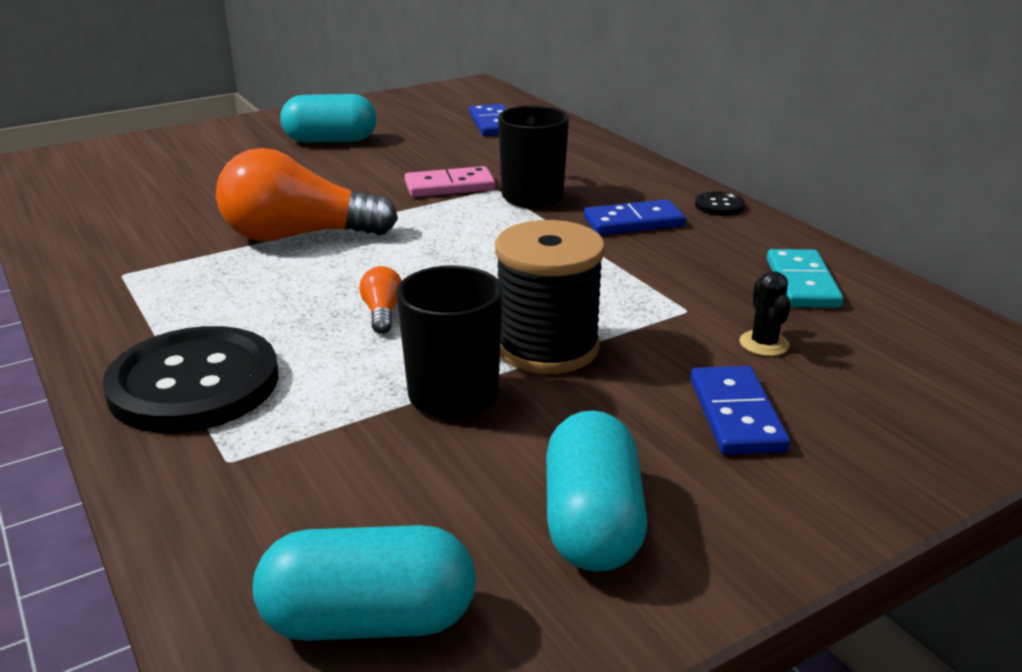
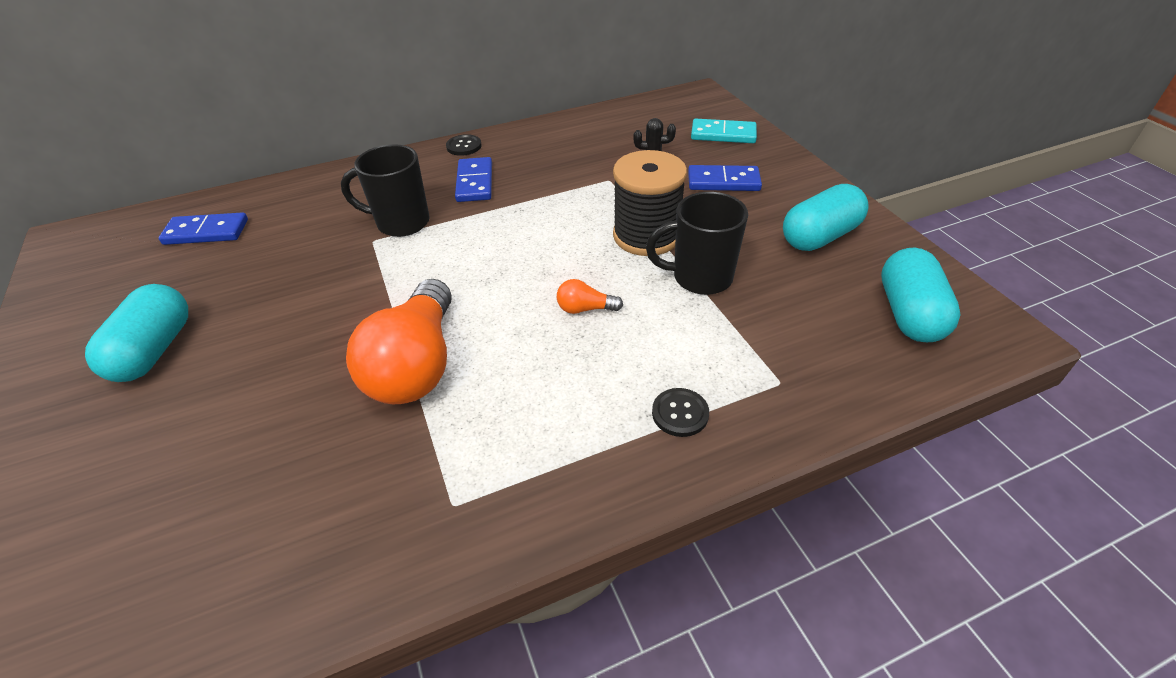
camera: 80 degrees left, 15 degrees up
(194, 383) = (680, 413): black button -> black button, size x0.42
(449, 186) = (351, 266): pink domino -> none
(592, 523) = (819, 236): turquoise capsule -> turquoise capsule turned 45 degrees counterclockwise
(801, 283) = (585, 138): turquoise domino -> turquoise domino (723, 134)

